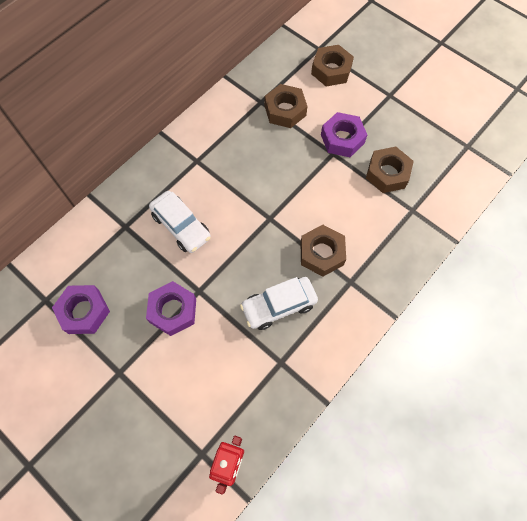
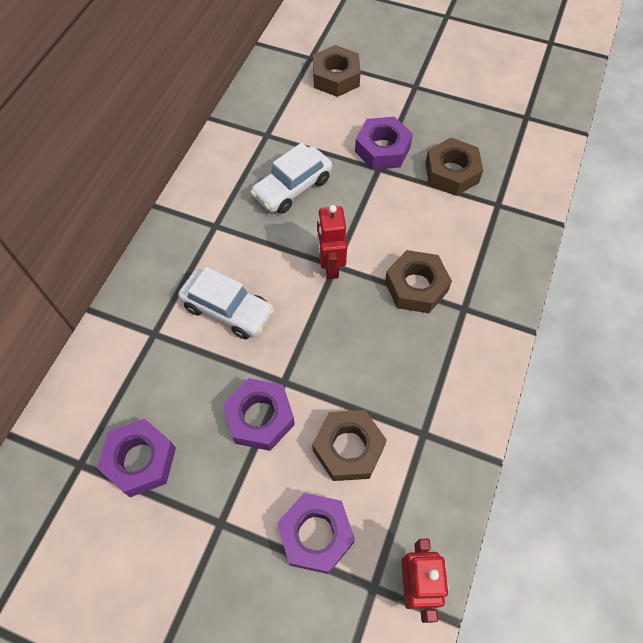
camera: 20 degrees left, 5 degrees down
(178, 404) = (316, 535): none -> purple nut
(266, 217) = (330, 265): none -> red robot
(279, 306) = (391, 365): white car -> white car (292, 187)
(285, 110) = (300, 136): brown nut -> brown nut (348, 448)

